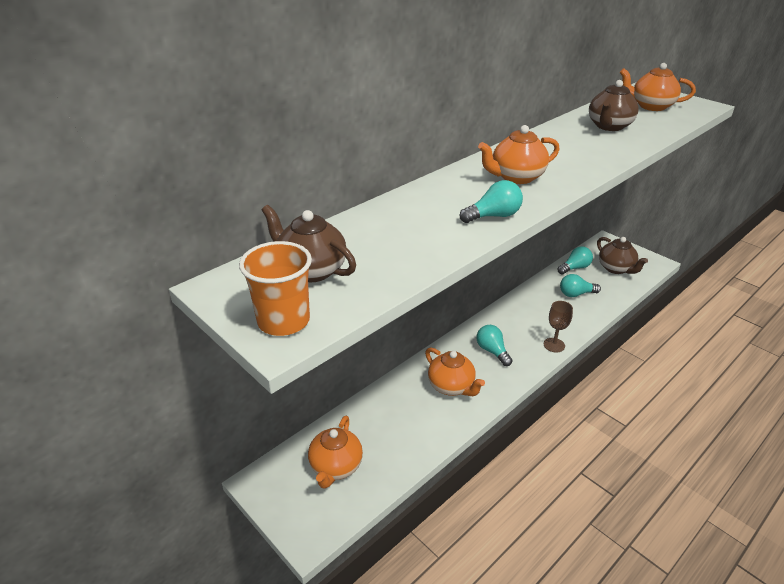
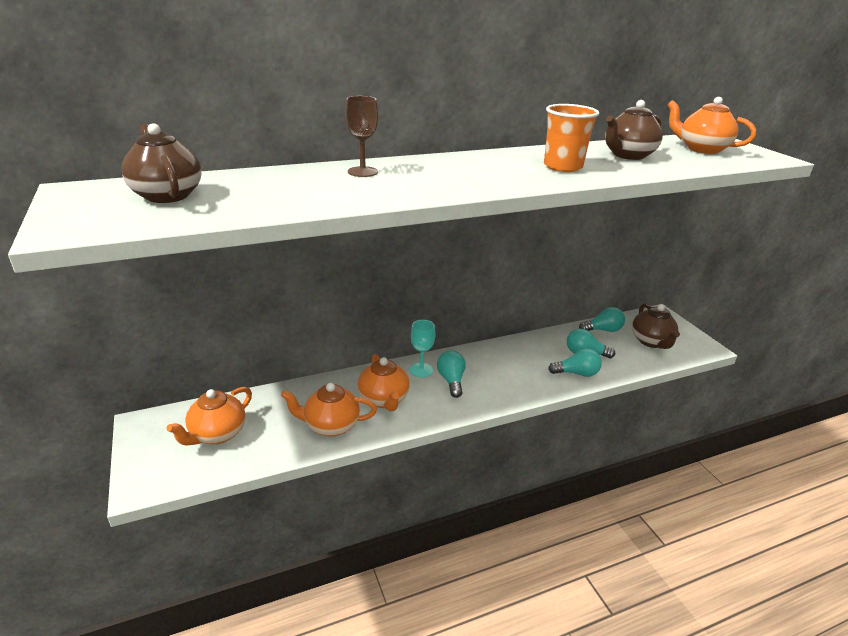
camera: 20 degrees right, 5 degrees down
(283, 321) = (86, 220): orange cup -> orange cup (563, 167)
(461, 349) = (421, 370): none -> turquoise goblet
(493, 216) = (397, 193): turquoise light bulb -> turquoise light bulb (576, 373)
(516, 177) = (465, 172): orange teapot -> orange teapot (331, 426)
(554, 345) = (522, 393): brown goblet -> brown goblet (362, 172)

